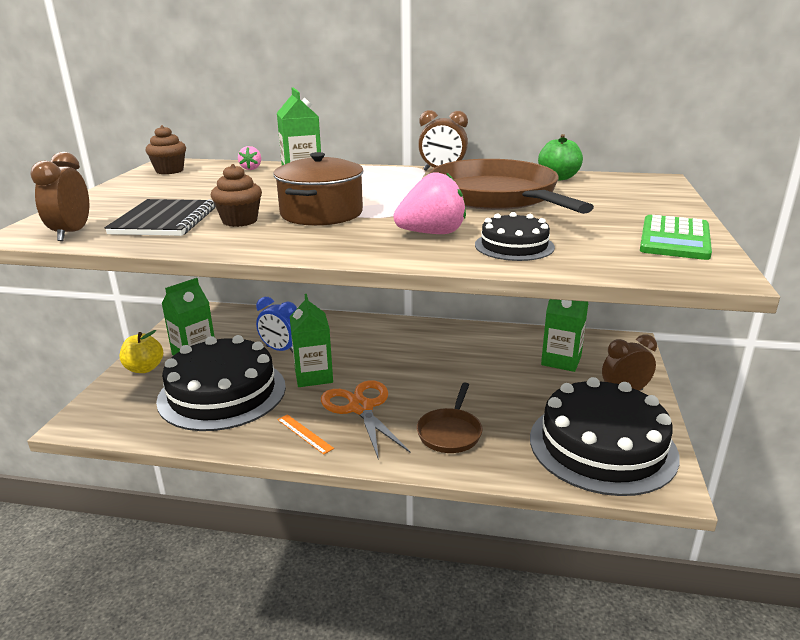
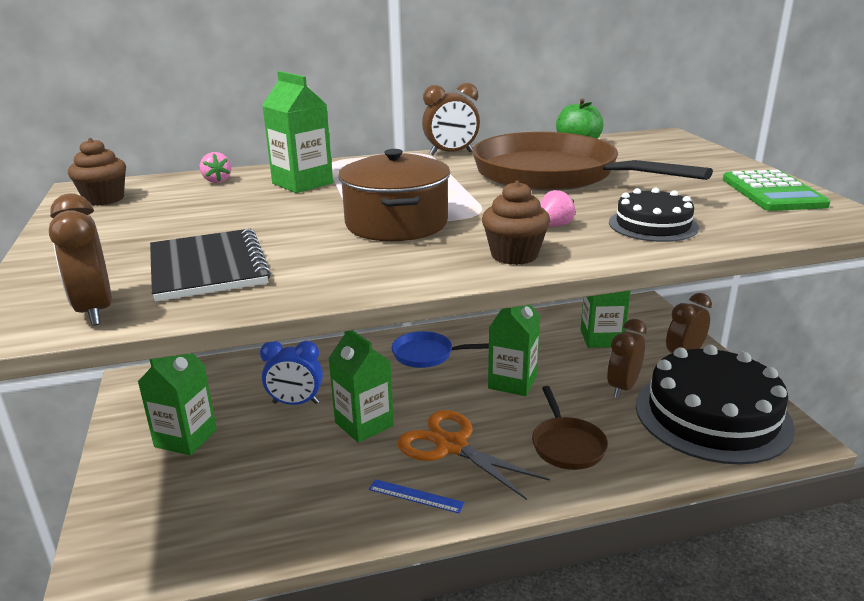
camera: 25 degrees left, 0 degrees up
(144, 368) = (130, 476): yellow apple -> none
(222, 393) = (269, 477): black cake -> none
(240, 221) = (311, 250): brown cupcake -> brown cupcake (514, 255)
(304, 434) = (415, 496): orange ruler -> blue ruler
(403, 339) = (427, 354): none -> blue pan
(432, 233) = (553, 226): pink strawberry -> pink strawberry, size x0.52
(451, 375) = (512, 382): none -> green carton
(541, 403) = (622, 387): none -> brown clock

